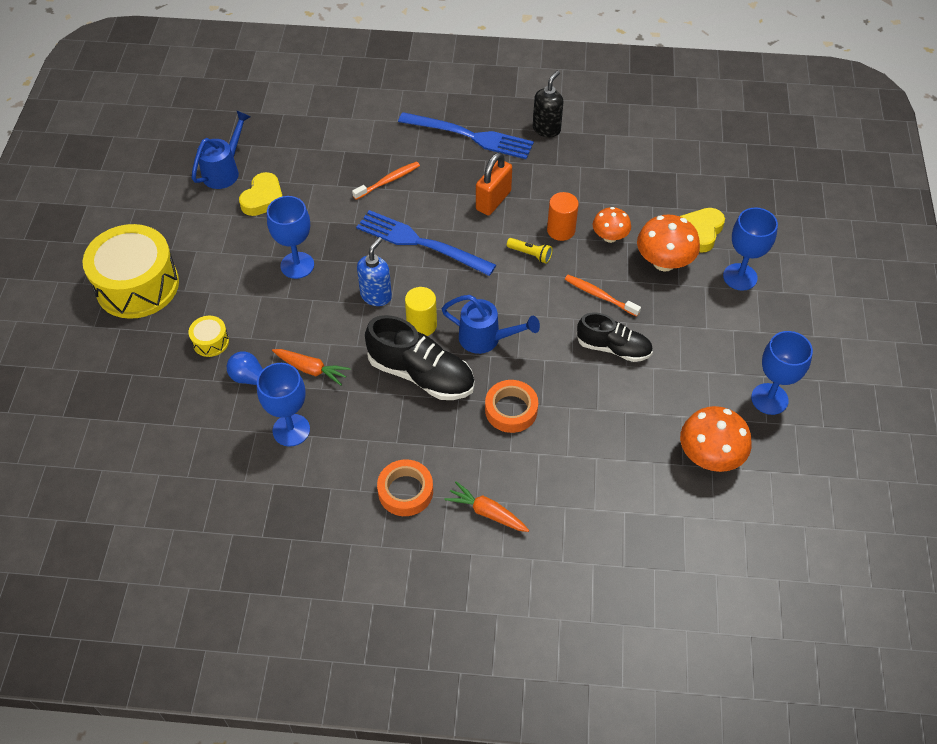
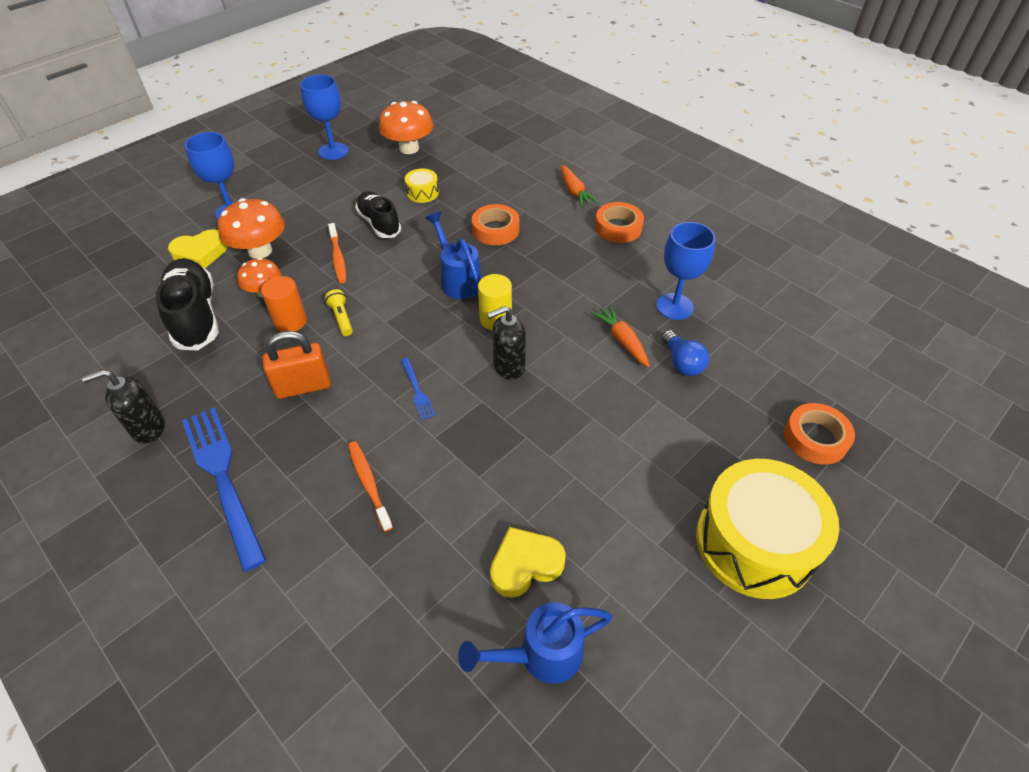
camera: 140 degrees left, 5 degrees down
(123, 379) = (815, 438): none -> orange tape
(210, 342) = (702, 421): yellow drum -> yellow drum (422, 193)
(297, 265) = (556, 447): blue goblet -> none
(376, 296) = (508, 367): blue soap dispenser -> black soap dispenser
(388, 181) = (369, 484): orange toothbrush -> orange toothbrush turned 60 degrees clockwise
(419, 242) = (417, 391): blue fork -> blue fork, size x0.45
(421, 374) = (535, 285): black shoe -> black shoe (195, 316)

